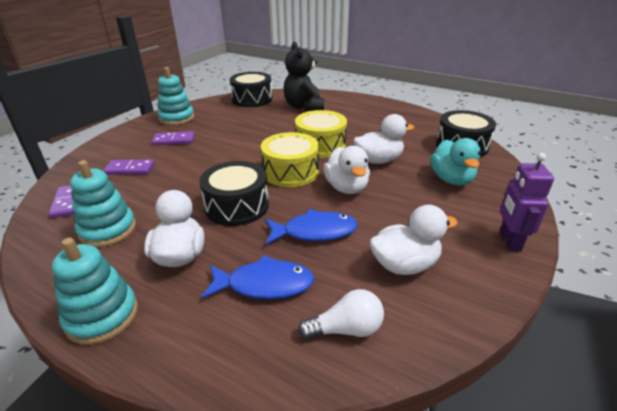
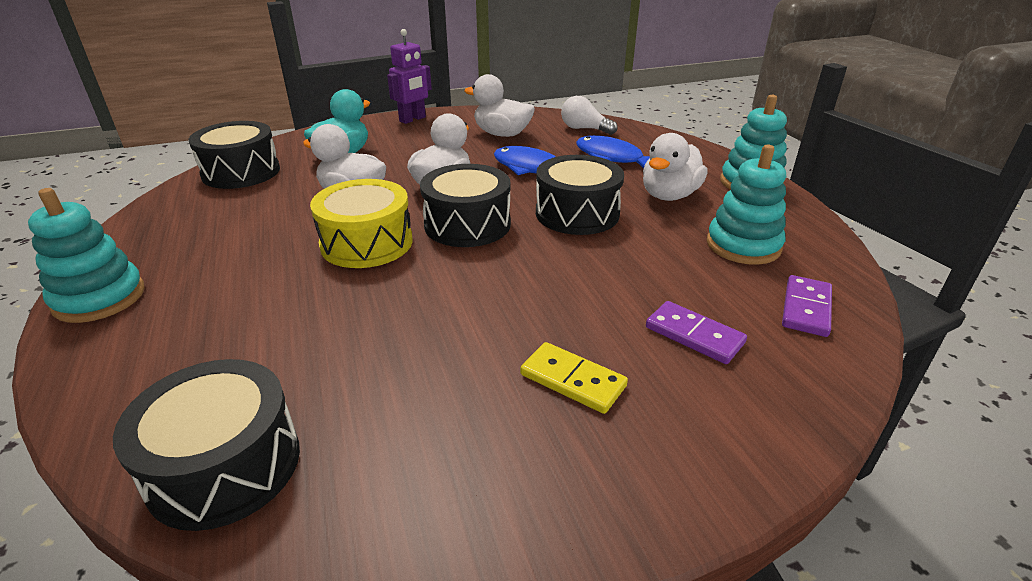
camera: 140 degrees left, 0 degrees up
(174, 140) = (572, 380): purple domino -> yellow domino
(176, 118) = (504, 486): turquoise stacking toy -> turquoise stacking toy (99, 298)
(290, 172) = (467, 224): yellow drum -> black drum
(304, 107) = (205, 348): black teddy bear -> none

